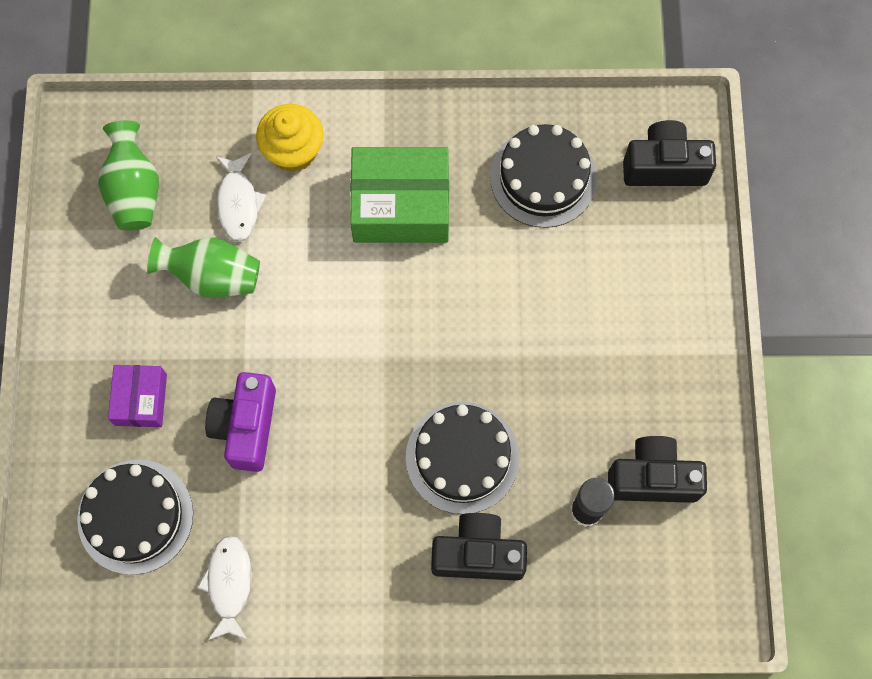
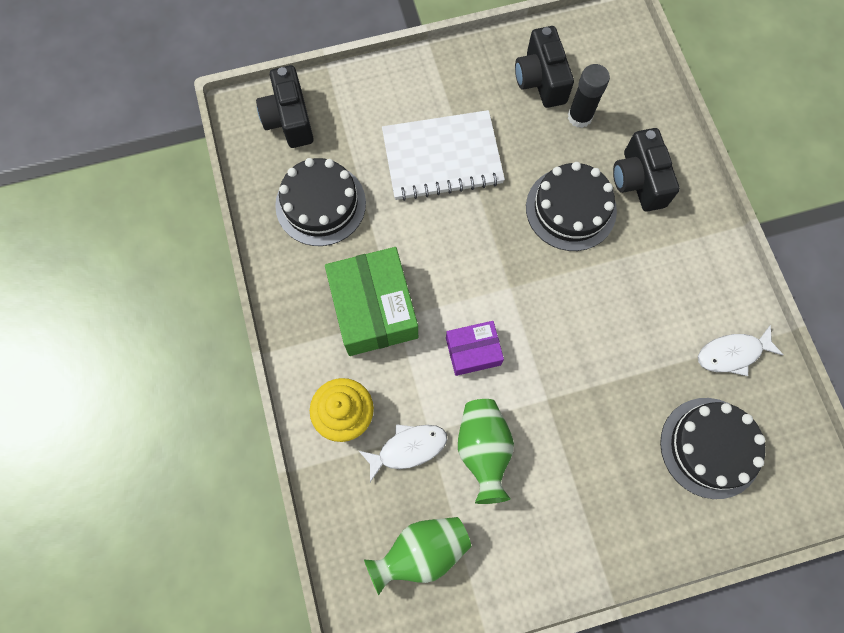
camera: 105 degrees left, 0 degrees up
(141, 399) = (612, 477): purple box -> purple box (473, 351)
(246, 427) = (604, 379): purple camera -> none
(570, 326) = (442, 157): none -> white notebook

